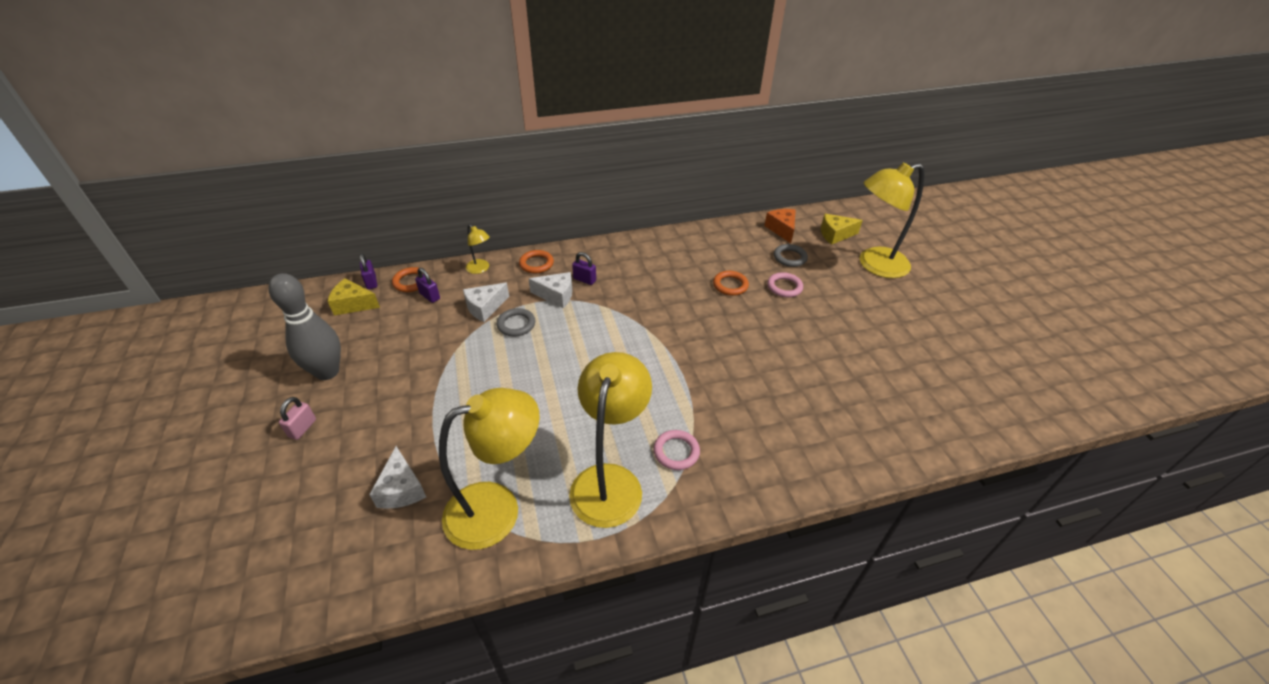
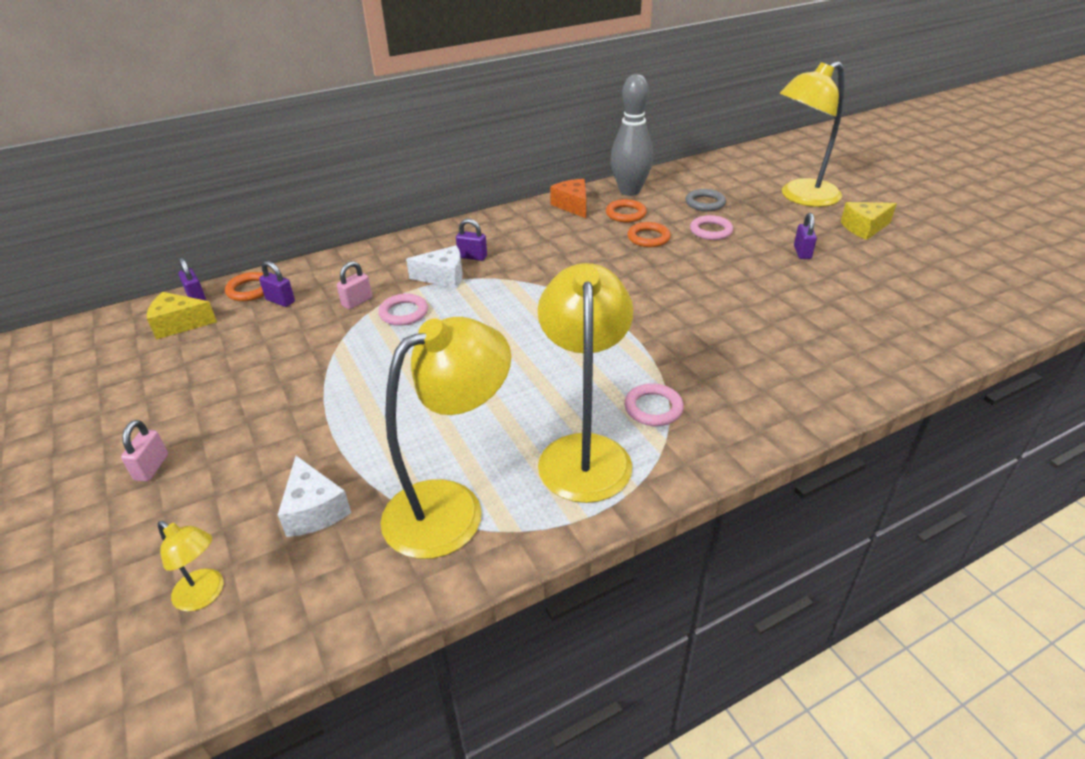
camera: 10 degrees left, 5 degrees down
(327, 372) = (167, 400): grey bowling pin -> grey bowling pin (629, 191)
(480, 269) = (337, 264): yellow lamp -> yellow lamp (205, 595)
(485, 308) = (357, 302): white cheese -> pink padlock
(516, 324) = (403, 313): grey ring -> pink ring
(536, 264) = (406, 250): orange ring -> orange ring (625, 214)
(782, 229) = (684, 179): orange cheese -> orange cheese (572, 206)
(835, 235) = (746, 176): yellow cheese -> yellow cheese (864, 228)
(853, 323) = (802, 252): none -> purple padlock

